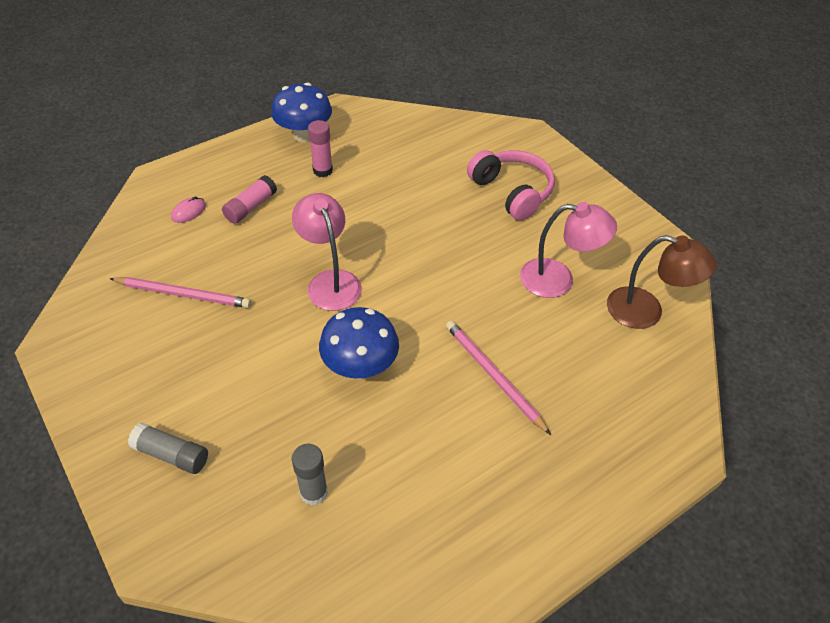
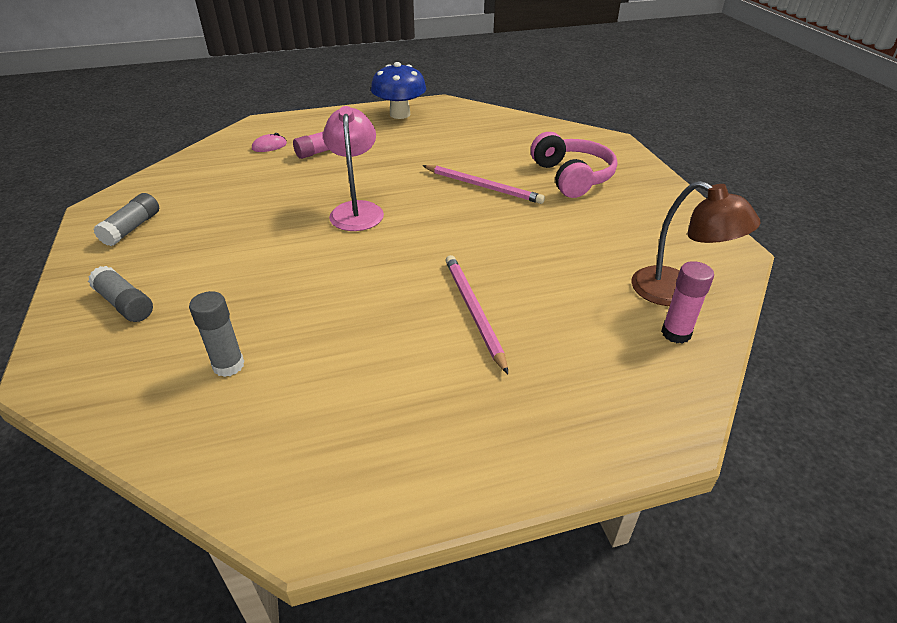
camera: 20 degrees right, 10 degrees down
(112, 361) = (132, 228): none -> grey glue stick
(183, 294) = (224, 196): pink pencil -> pink pencil (483, 186)
(322, 170) = (400, 138): pink glue stick -> pink glue stick (676, 333)
(360, 367) = (342, 276): blue mushroom -> none
(558, 280) = (587, 248): pink lamp -> none

